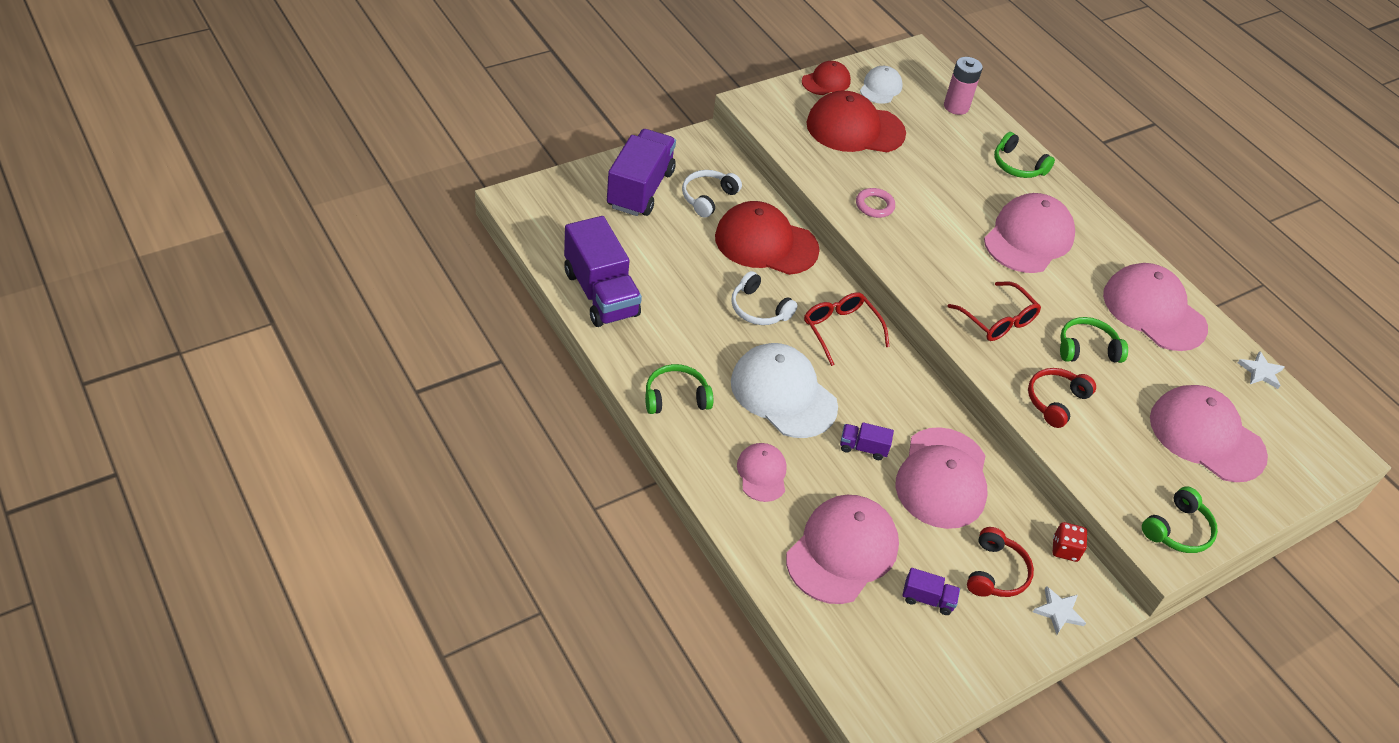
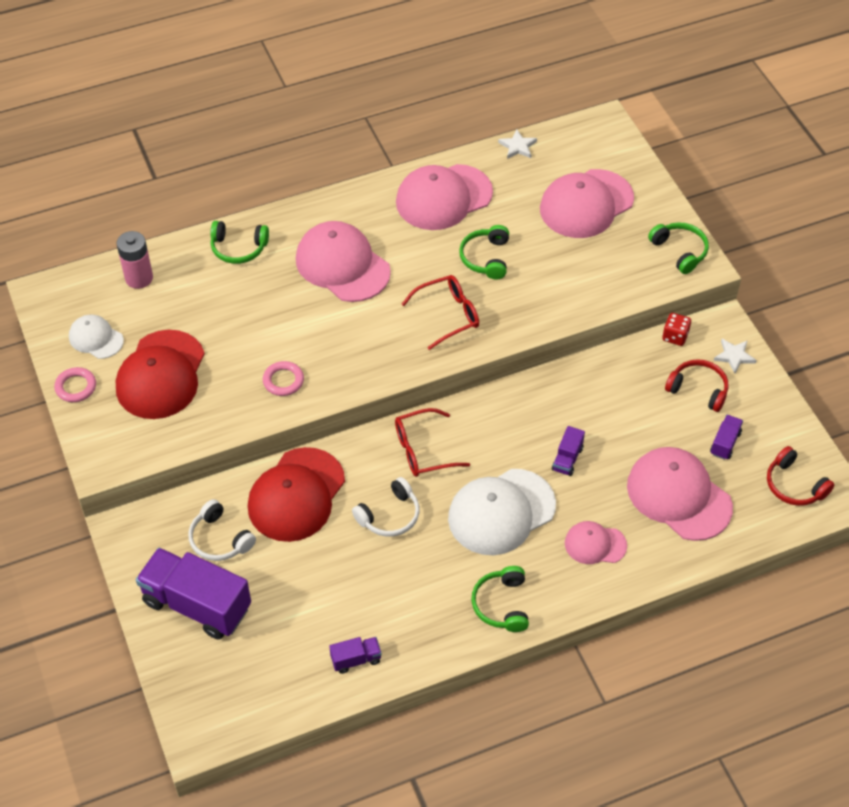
camera: 75 degrees left, 5 degrees up
(601, 293) = (356, 659): purple truck -> purple truck, size x0.45
(826, 81) = (76, 387): red cap -> pink ring
(942, 478) = (602, 406): pink cap -> none
(1017, 165) = (238, 248): green headphones -> green headphones turned 45 degrees clockwise
(1055, 401) = (545, 296): red headphones -> red headphones (794, 485)

